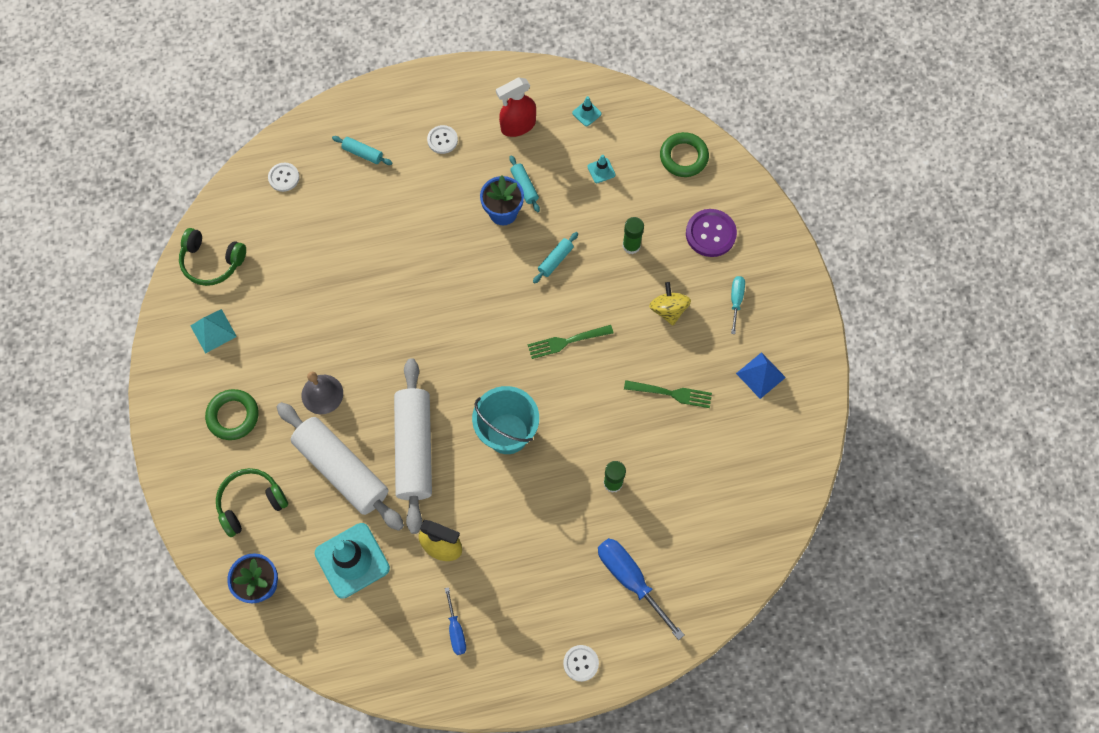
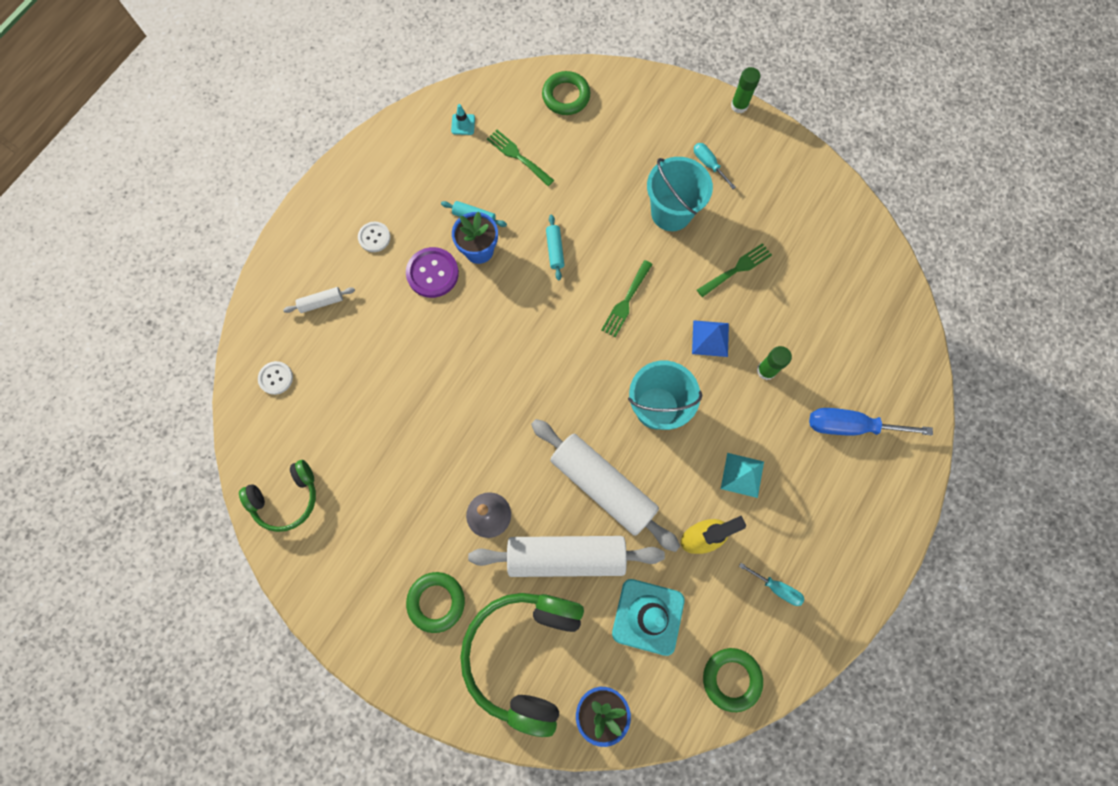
camera: 45 degrees left, 5 degrees up
(213, 331) = (347, 551): turquoise pyramid -> turquoise pyramid (742, 475)
(251, 502) = (523, 654): green headphones -> green headphones, size x1.72
(362, 654) = (731, 678): none -> green ring
(363, 153) = (321, 302): turquoise rolling pin -> white rolling pin
(456, 630) = (776, 588): blue screwdriver -> turquoise screwdriver
(518, 126) = (421, 177): red spray bottle -> none
(581, 663) = (883, 519): white button -> none
(601, 170) = (518, 156): turquoise traffic cone -> green fork
(631, 246) = (597, 191): green glue stick -> green glue stick (739, 105)
(668, 310) = (671, 213): yellow spinning top -> turquoise bucket
(710, 234) = (642, 134): purple button -> purple button (432, 273)
(760, 375) = (779, 201): blue pyramid -> blue pyramid (710, 338)

